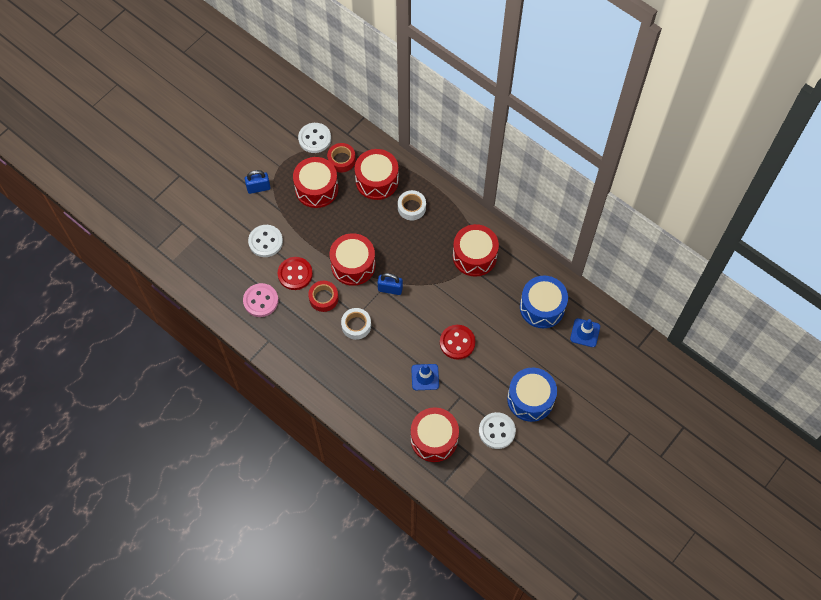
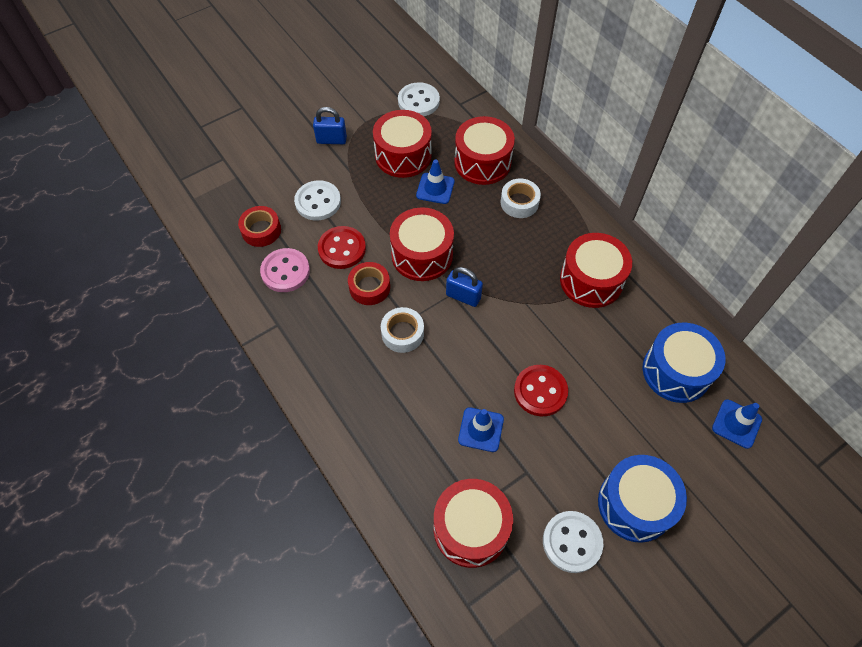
camera: 15 degrees right, 5 degrees down
(341, 160) = (444, 130): red tape -> red tape (261, 230)
(348, 210) = (435, 188): none -> blue traffic cone

